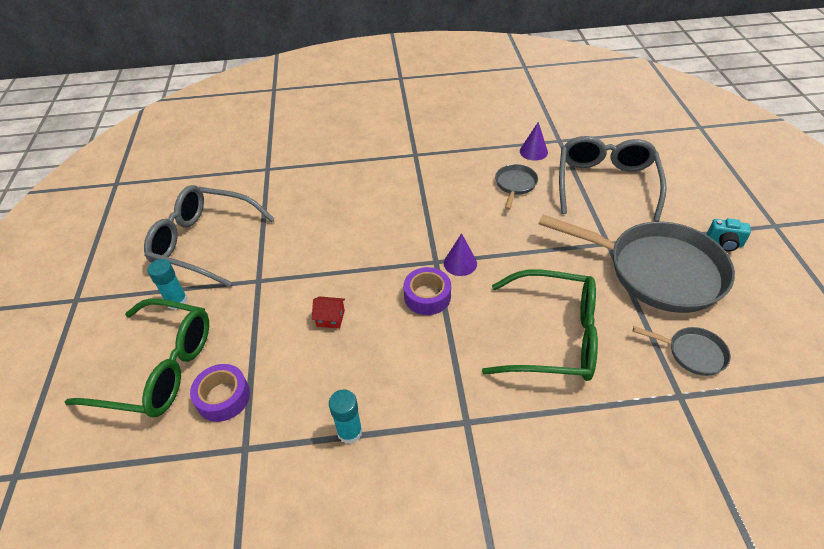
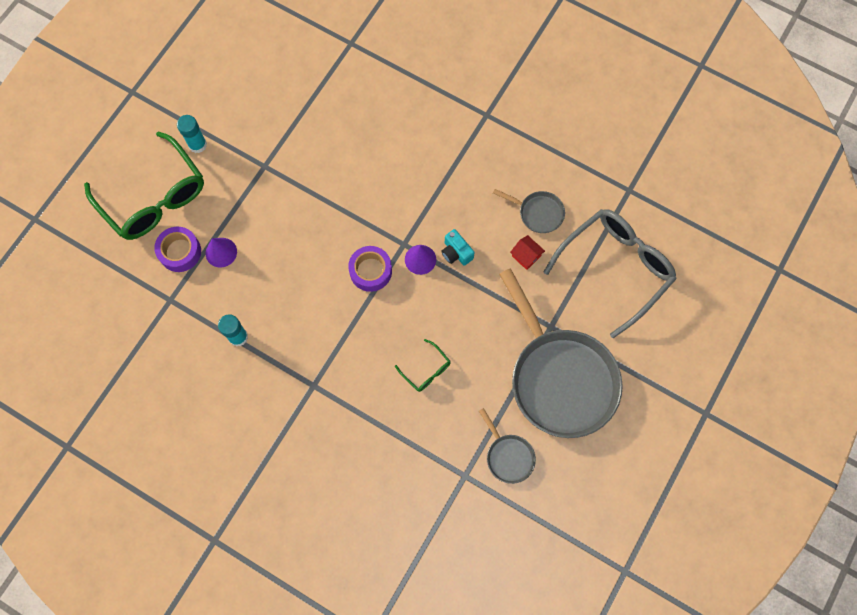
camera: 35 degrees right, 25 degrees up
(205, 242) = (250, 97): grey glasses -> none
(330, 318) = (290, 239): red house -> red house (526, 256)
(515, 185) = (538, 213): grey pan -> grey pan turned 60 degrees clockwise
(533, 151) = (592, 186): purple cone -> purple cone (221, 252)
(552, 336) = (426, 370): green glasses -> green glasses, size x0.43
(724, 243) = (643, 396): turquoise camera -> turquoise camera (456, 253)

